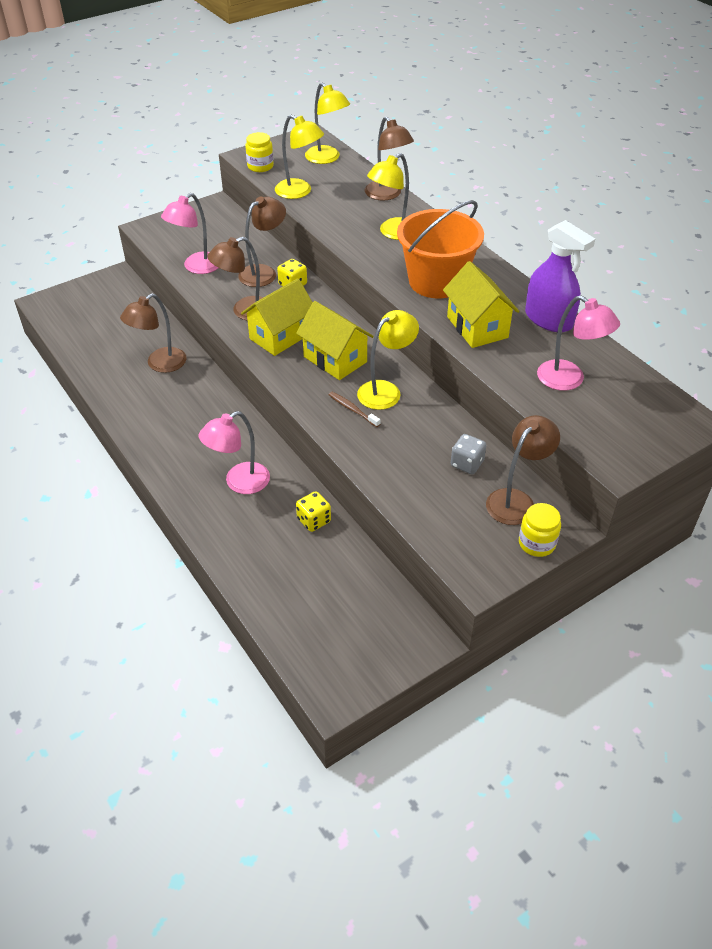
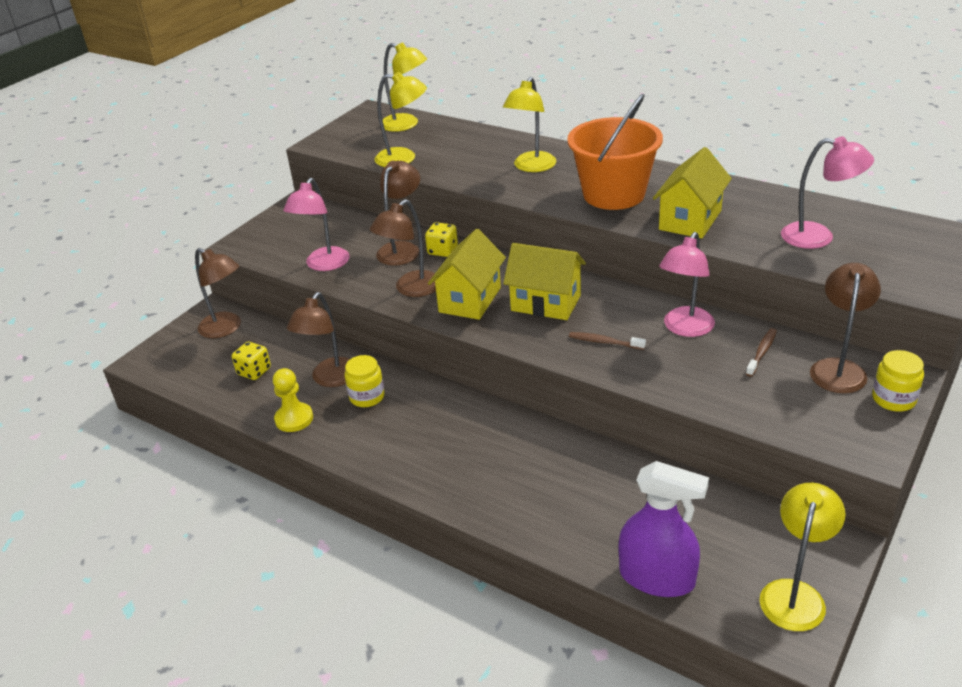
camera: 20 degrees left, 10 degrees down
(114, 387) = (294, 419): none -> yellow pawn
(239, 483) = (513, 465): pink lamp -> pink lamp (685, 328)
(260, 166) = (342, 148): yellow jar -> yellow jar (367, 397)
(314, 520) = (624, 473): yellow dice -> yellow dice (254, 371)
(386, 390) = (622, 314): yellow lamp -> yellow lamp (795, 594)
(387, 195) = (496, 138): brown lamp -> brown lamp (226, 328)
(467, 464) = (761, 352): grey dice -> brown toothbrush
(477, 327) = (690, 220): yellow house -> yellow house turned 75 degrees clockwise
(548, 319) = (749, 194): purple spray bottle -> purple spray bottle (657, 578)

